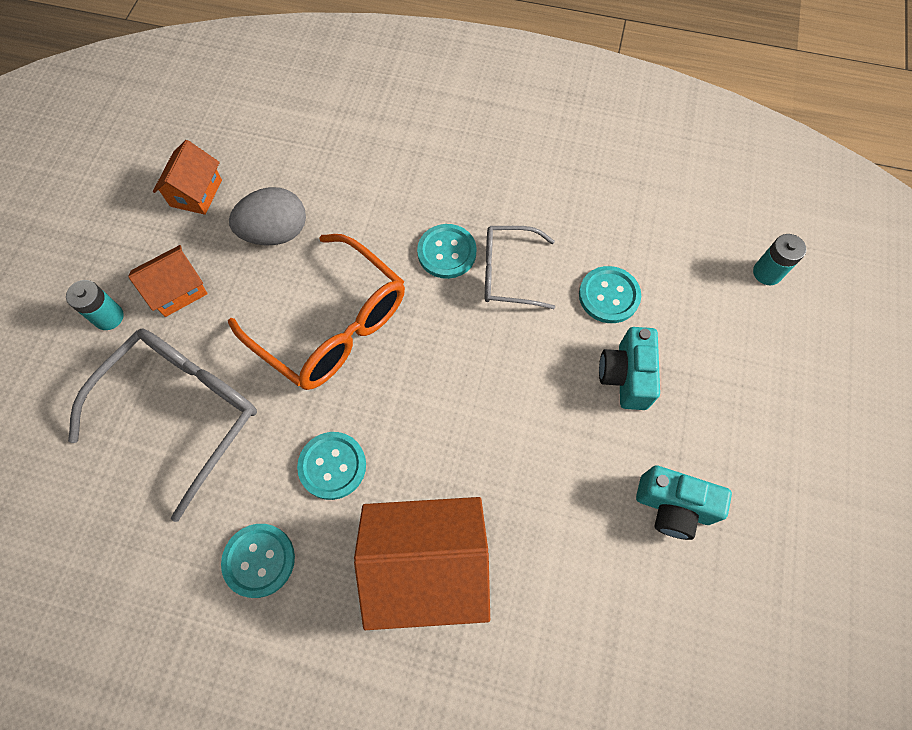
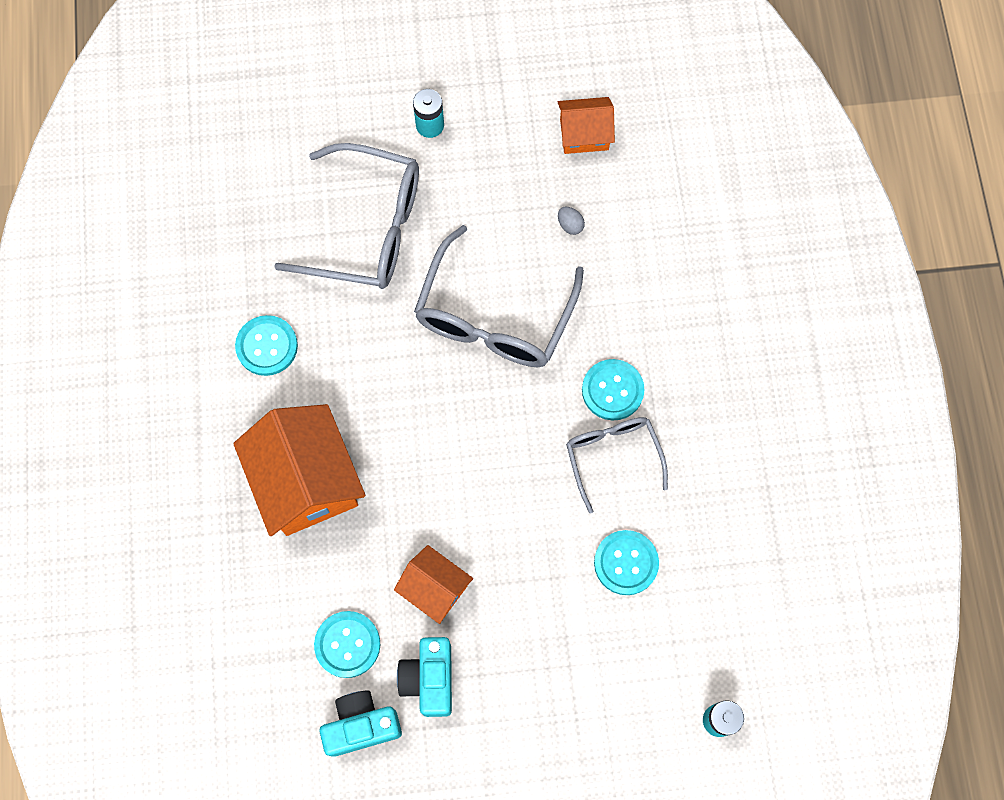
camera: 70 degrees right, 5 degrees up
(178, 290) = (477, 169): orange house -> orange house (435, 588)
(276, 233) = (570, 225): grey egg -> grey egg, size x0.42
(332, 325) = (494, 316): orange glasses -> grey glasses
(332, 466) = (363, 371): turquoise button -> turquoise button (347, 644)
(625, 376) = (543, 603): turquoise camera -> turquoise camera (361, 725)

